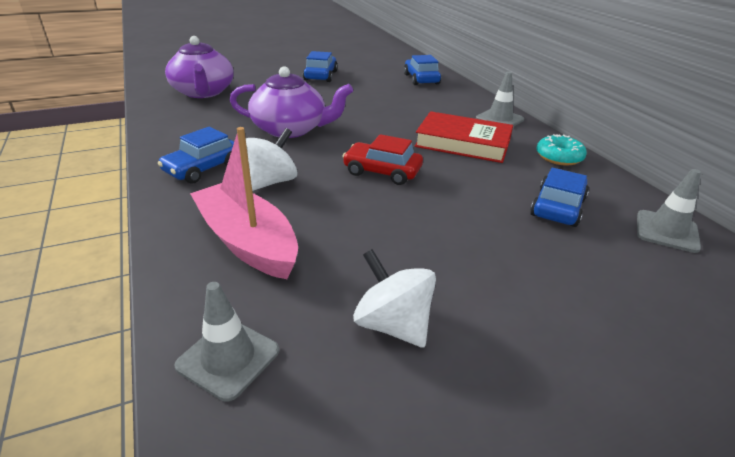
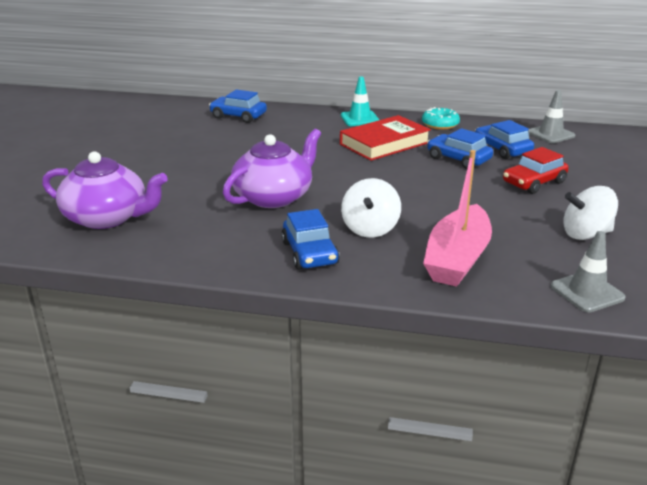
camera: 55 degrees left, 5 degrees down
(248, 242) = (457, 258): pink boat -> pink boat turned 60 degrees counterclockwise
(271, 182) = (370, 229): white spinning top -> white spinning top turned 150 degrees counterclockwise
(321, 76) = (158, 151): blue car -> blue car (458, 159)
(382, 171) = (399, 183): red car -> red car (533, 182)
(499, 119) = (360, 119): grey traffic cone -> turquoise traffic cone

